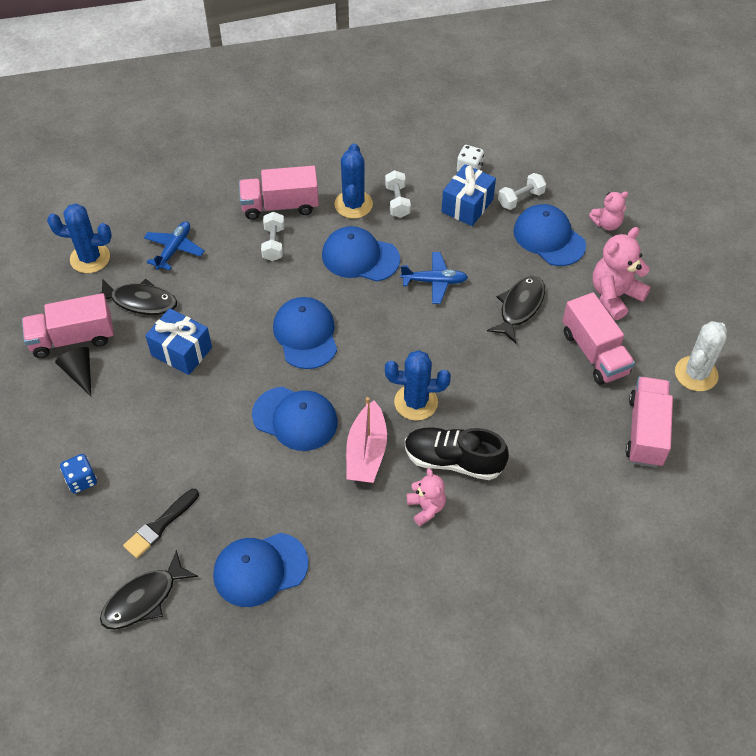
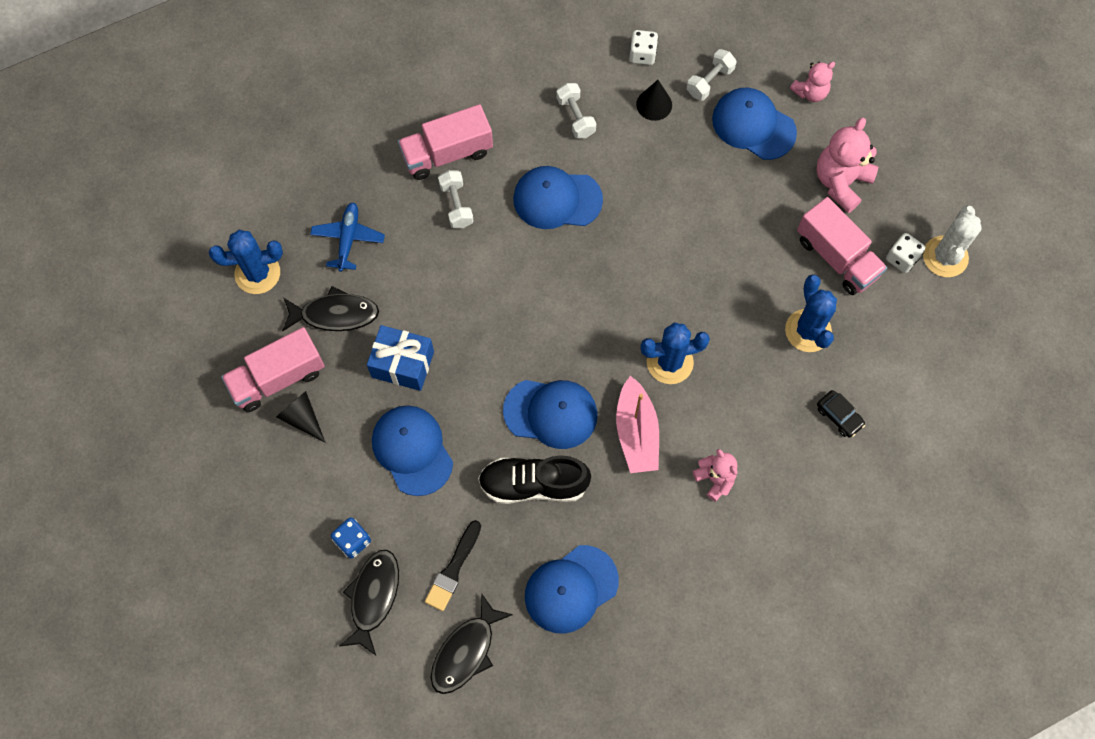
camera: 15 degrees left, 15 degrees up
(305, 335) = (529, 310): blue cap -> blue cap (412, 450)
(353, 204) = (528, 132): blue cactus -> blue cactus (808, 330)
(434, 281) = (646, 211): blue plane -> none
(453, 461) = (727, 419): black shoe -> black shoe (533, 484)
(467, 206) = (654, 104): blue gift -> black cone
(519, 307) = (745, 221): black fish -> black fish (373, 597)
(559, 482) = (839, 416): none -> black car
(645, 431) = (910, 336): pink truck -> none
(654, 366) = (901, 258): none -> white dice

